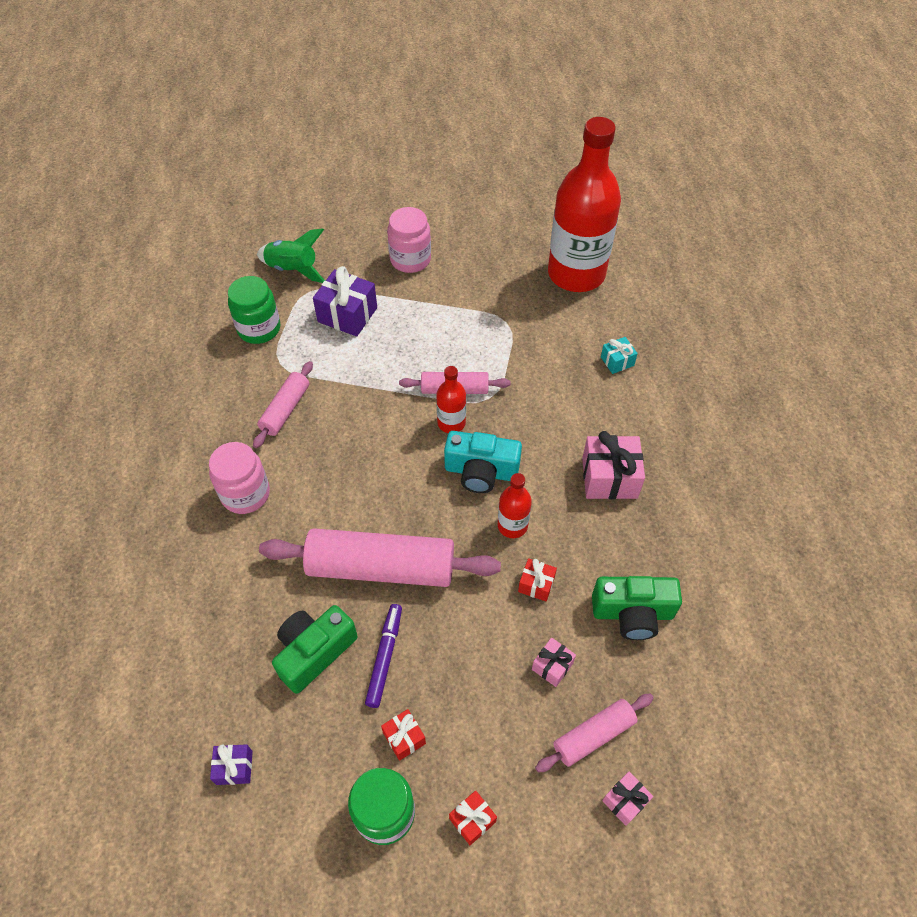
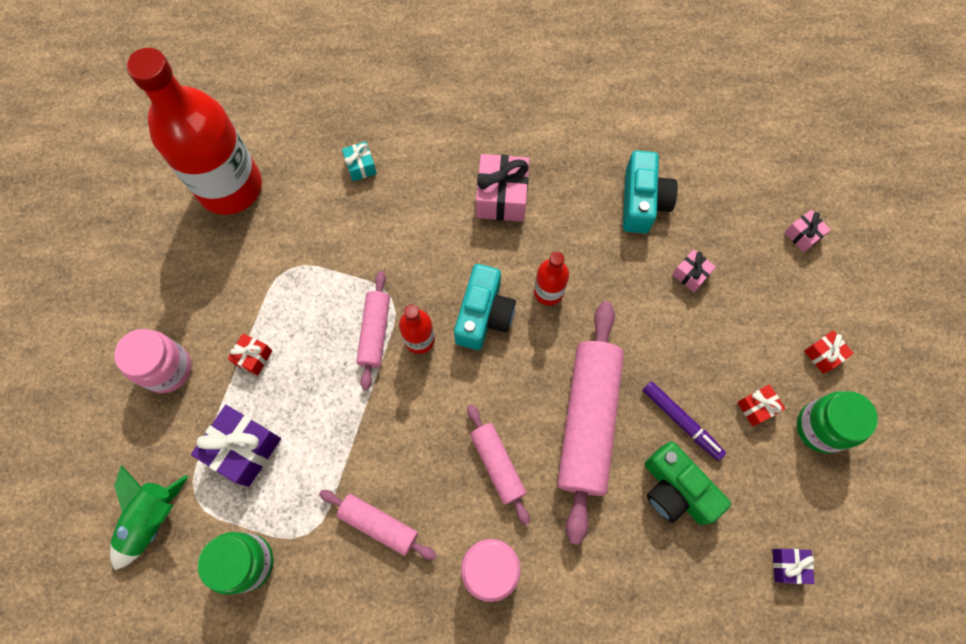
camera: 85 degrees left, 15 degrees up
(385, 657) = (681, 421): purple marker -> purple marker turned 150 degrees counterclockwise
(536, 584) = (612, 278): red gift -> red gift (253, 357)
(593, 735) = (751, 250): pink rolling pin -> pink rolling pin (497, 464)
(632, 613) = (642, 201): green camera -> turquoise camera

